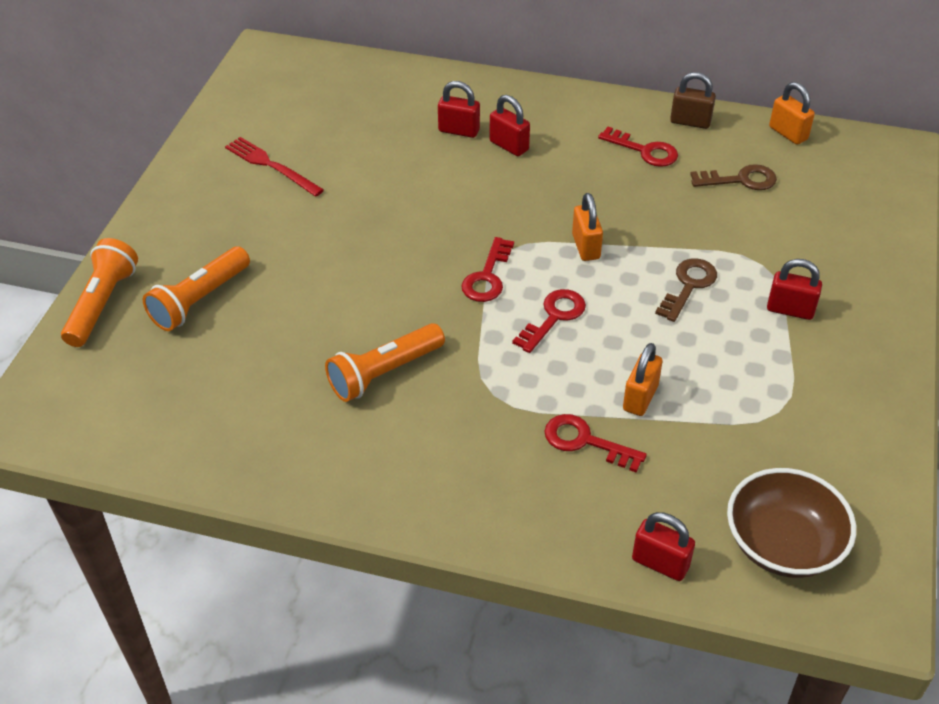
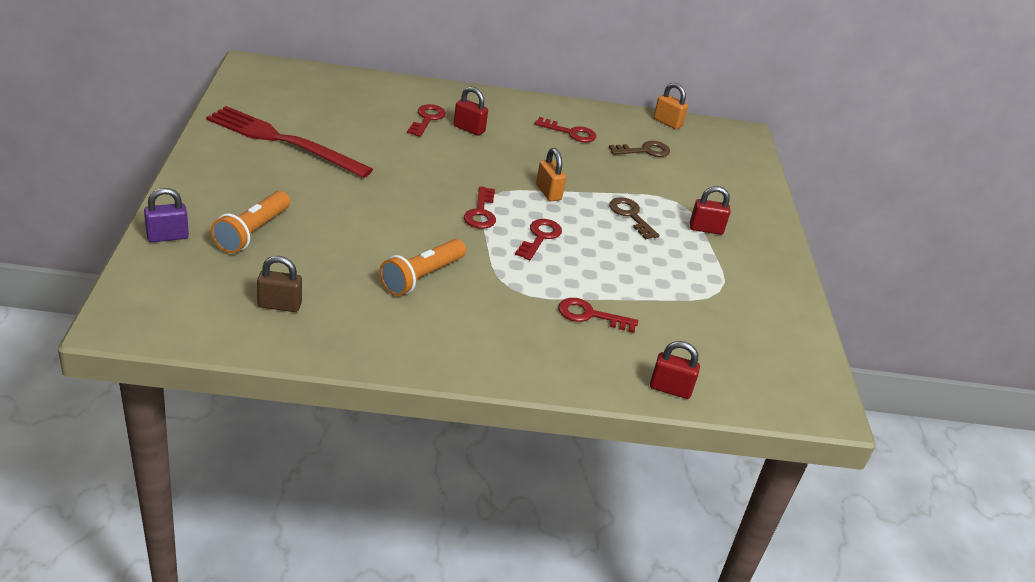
camera: 20 degrees left, 10 degrees down
(102, 303) = (167, 236): orange flashlight -> purple padlock
(271, 166) = (283, 141): red fork -> red fork, size x1.79
(459, 130) = (427, 119): red padlock -> red key
(640, 398) = (620, 286): orange padlock -> none
(688, 286) = (631, 216): brown key -> brown key turned 45 degrees counterclockwise
(690, 122) = (597, 115): brown padlock -> brown padlock (279, 305)
(783, 544) = (750, 371): brown bowl -> none

